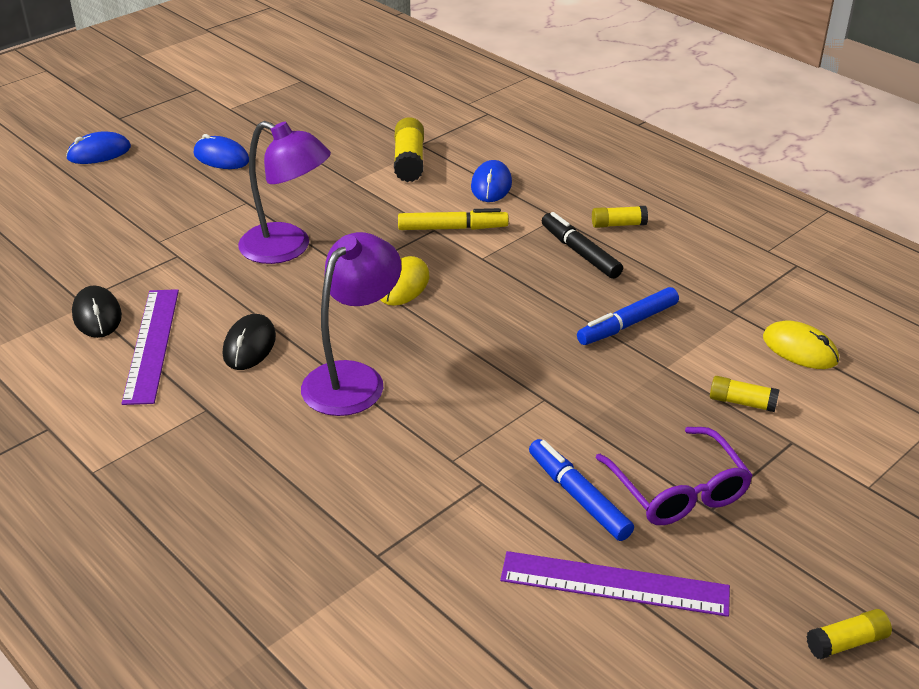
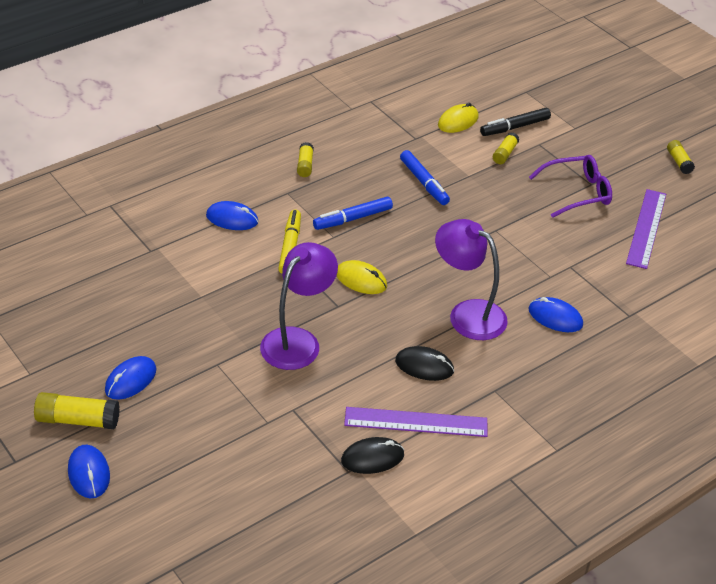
camera: 85 degrees left, 5 degrees up
(359, 466) = (555, 317): none -> blue mouse
(409, 161) = (179, 260): yellow glue stick -> yellow glue stick (78, 420)
(578, 496) = (582, 230): blue marker -> blue marker (353, 219)
(580, 252) = (337, 189): black marker -> black marker (515, 127)

